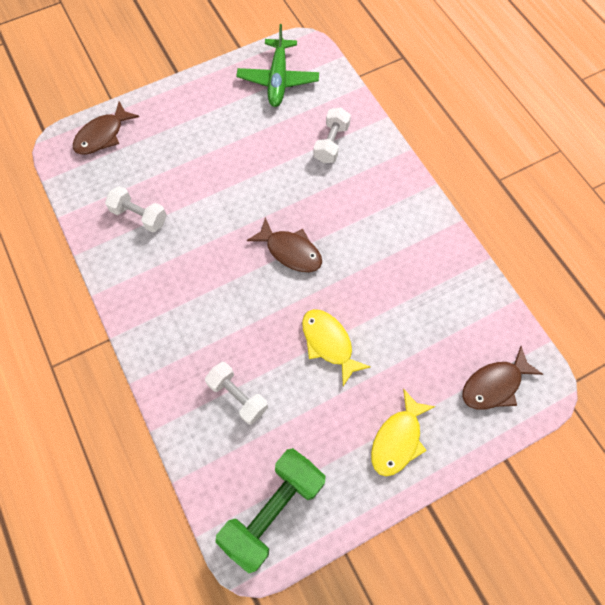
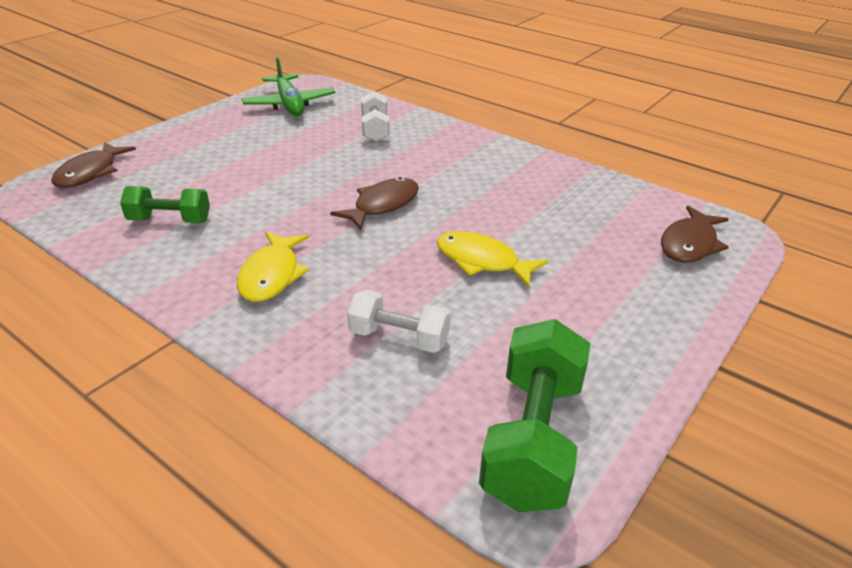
camera: 25 degrees left, 30 degrees down
(139, 216) = (170, 220): white dumbbell -> green dumbbell
(290, 251) = (382, 205): brown fish -> brown fish turned 60 degrees counterclockwise
(398, 439) = (631, 316): yellow fish -> yellow fish (272, 275)

